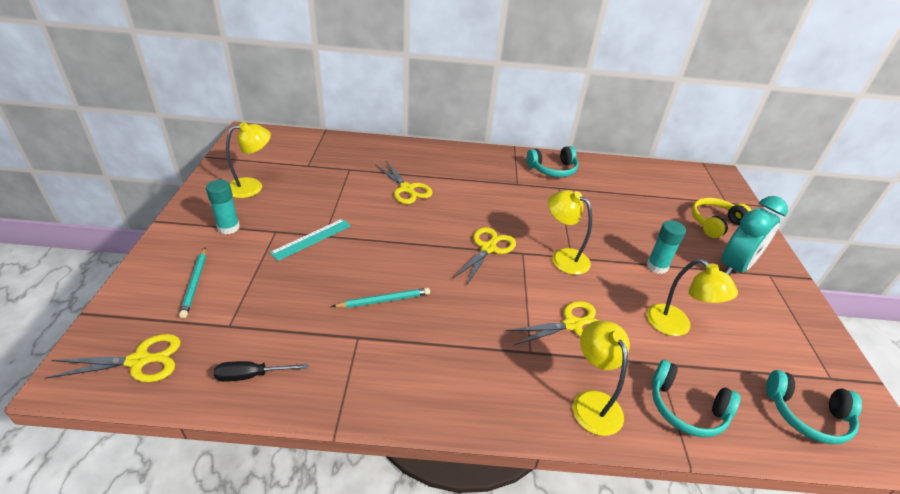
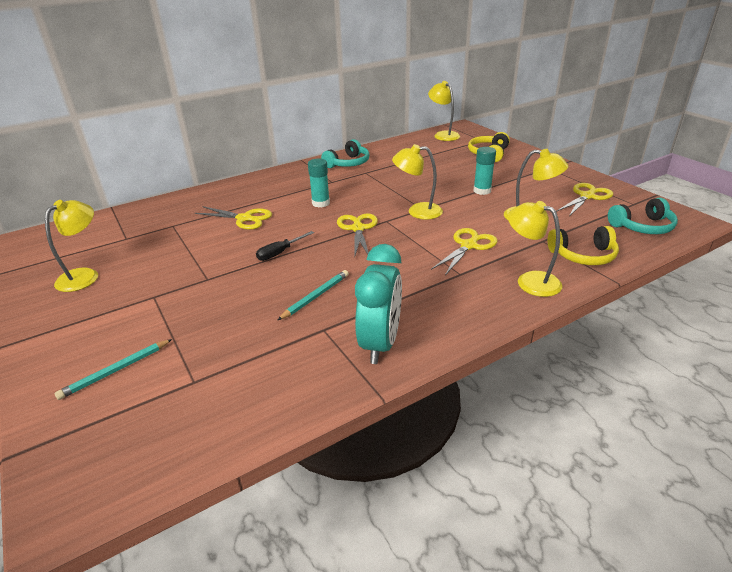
camera: 30 degrees left, 5 degrees down
(140, 361) = (131, 454): yellow scissors -> yellow scissors (587, 196)
(195, 283) = (116, 371): turquoise pencil -> turquoise pencil turned 90 degrees clockwise
(228, 227) = (98, 315): turquoise glue stick -> turquoise glue stick (321, 203)
(251, 375) = (262, 402): black screwdriver -> black screwdriver (280, 253)
(312, 239) = (198, 286): turquoise ruler -> none
(686, 408) = (583, 255): turquoise headphones -> yellow headphones
(687, 176) = (443, 135): none -> yellow lamp
(735, 267) = (526, 172): turquoise clock -> turquoise clock (380, 343)

